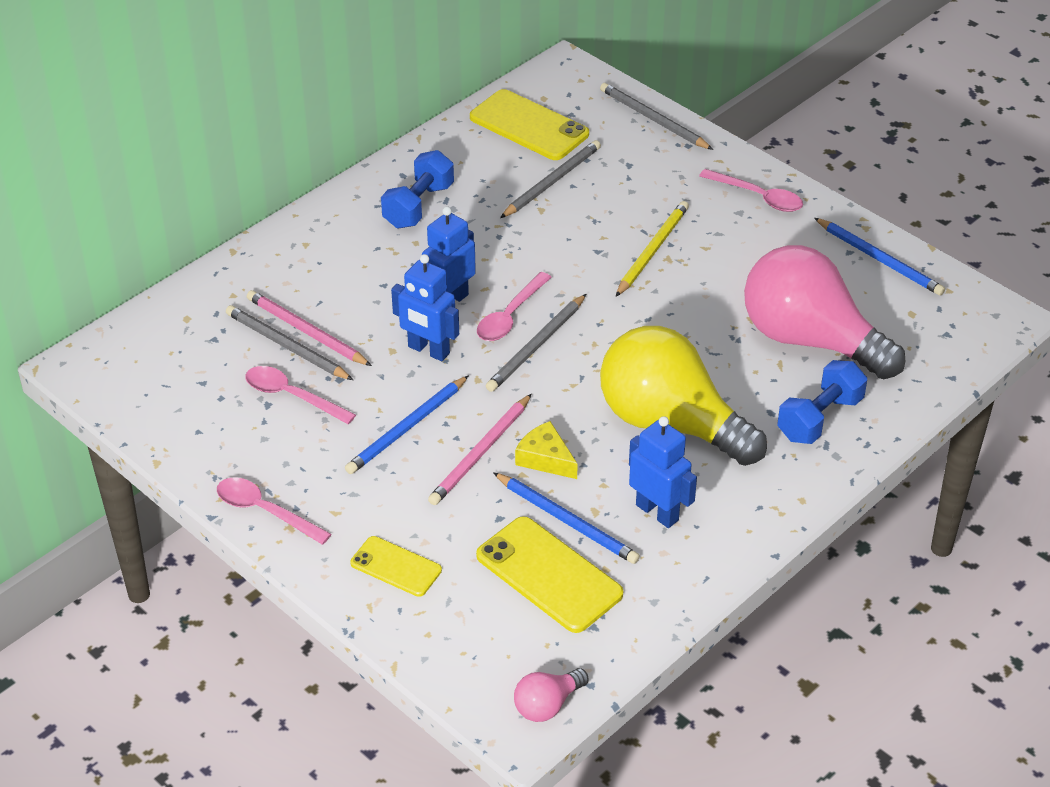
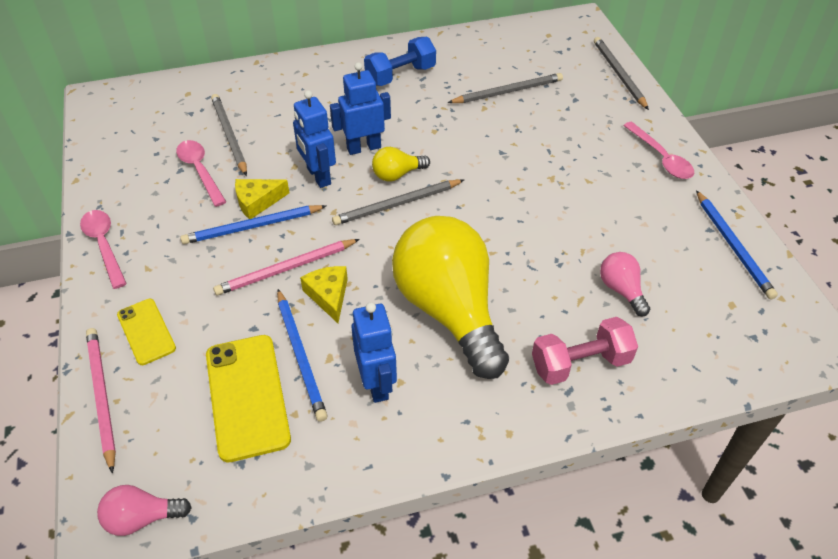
camera: 30 degrees right, 5 degrees up
(306, 331) = (251, 130): pink pencil -> pink pencil (102, 396)
(388, 402) = (257, 202): none -> yellow cheese
(510, 316) = (397, 174): pink spoon -> yellow light bulb
(529, 126) = (522, 49): yellow phone -> none
(652, 250) = (544, 167): yellow pencil -> none
(810, 340) = (621, 290): pink light bulb -> pink light bulb, size x0.42
(819, 418) = (580, 363): blue dumbbell -> pink dumbbell

